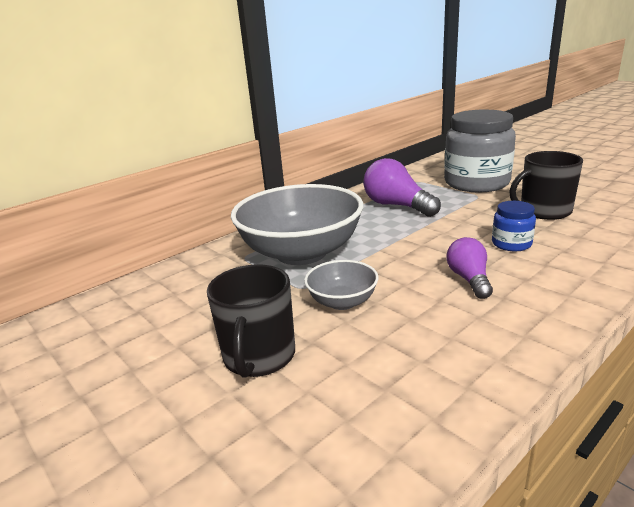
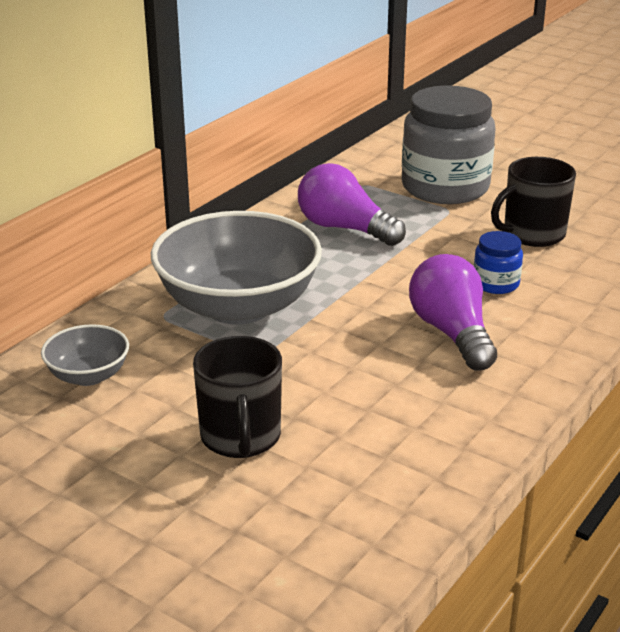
camera: 15 degrees left, 5 degrees up
(342, 301) = (313, 369): grey bowl -> grey bowl (88, 375)
(469, 279) = (452, 333): purple light bulb -> purple light bulb, size x1.60

